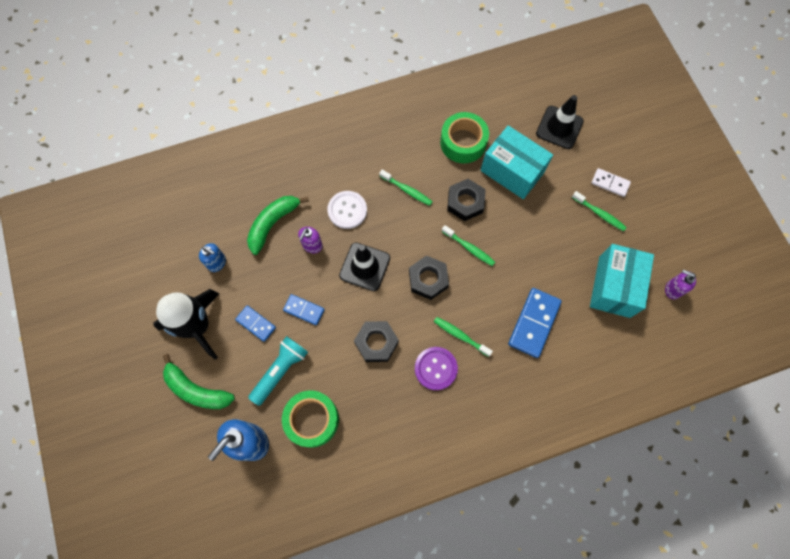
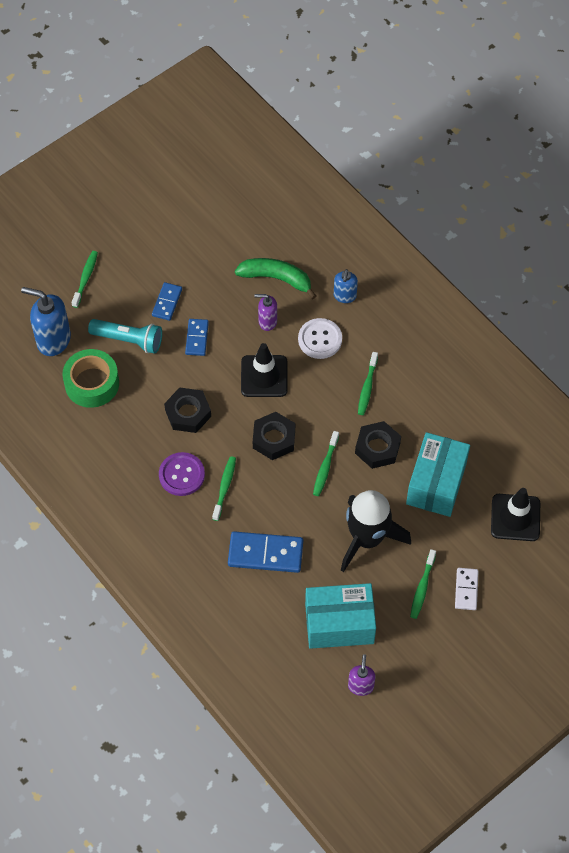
camera: 70 degrees right, 10 degrees down
(196, 390) = (85, 278): green banana -> green toothbrush
(197, 326) = (146, 255): black rocket -> black rocket (367, 538)
(217, 263) = (215, 246): blue soap dispenser -> blue soap dispenser (345, 296)
(463, 142) = (450, 424): green tape -> none

